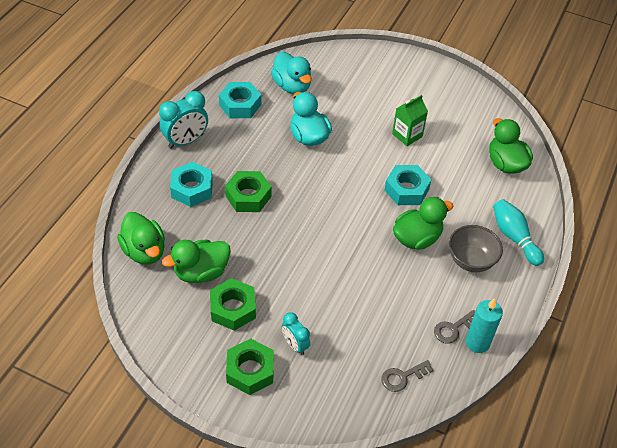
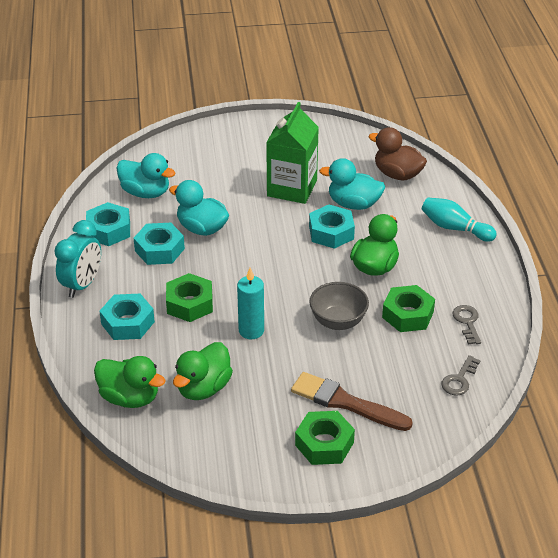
camera: 30 degrees left, 10 degrees down
(233, 308) = (262, 402): green nut -> green nut (408, 315)
(263, 139) = (159, 250): none -> turquoise nut
(295, 345) = (345, 402): turquoise clock -> brown brush
(407, 135) = (292, 188): green carton -> green carton, size x1.69
(446, 173) = (353, 204): none -> turquoise duck
(453, 329) = (467, 322): grey key -> grey key turned 150 degrees clockwise
(471, 260) = (435, 263): grey bowl -> grey bowl (338, 321)
(477, 342) = (496, 322): turquoise candle -> turquoise candle (251, 331)
(505, 164) = (397, 174): green duck -> brown duck

